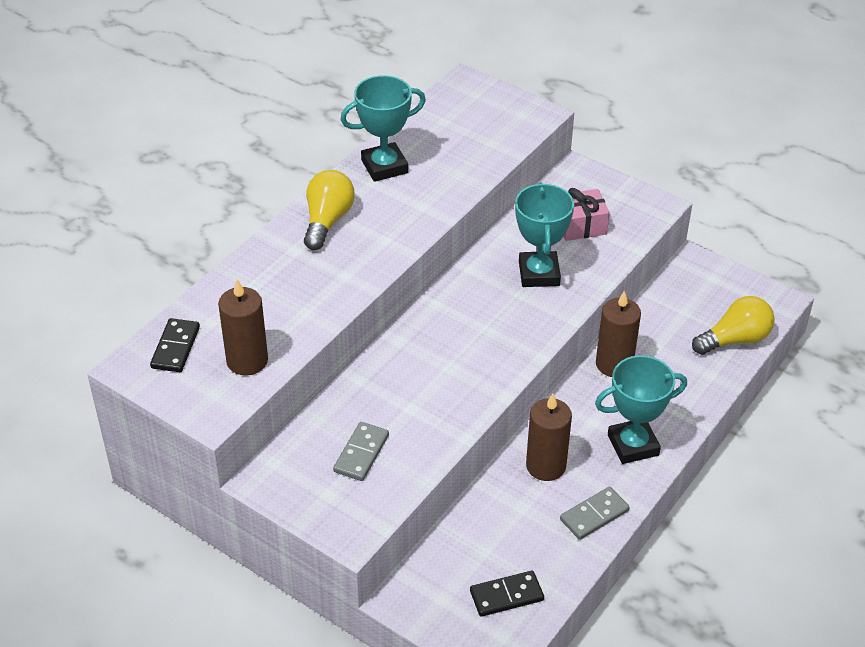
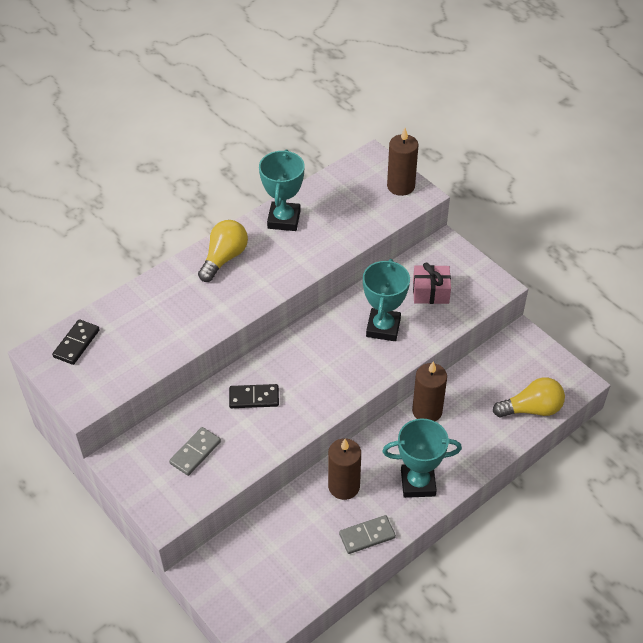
camera: 15 degrees right, 5 degrees up
(247, 361) = (124, 365): brown candle -> brown candle (401, 186)
(384, 166) = (284, 219): turquoise trophy -> turquoise trophy turned 75 degrees counterclockwise
(506, 595) = (277, 587): black domino -> black domino (254, 398)

